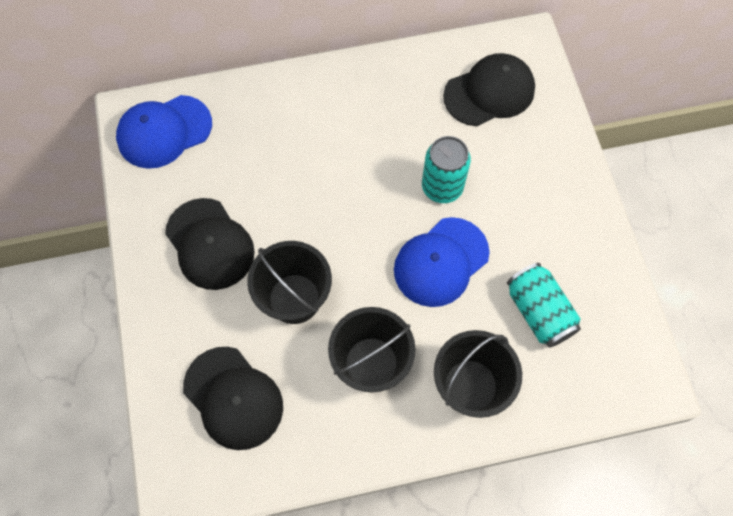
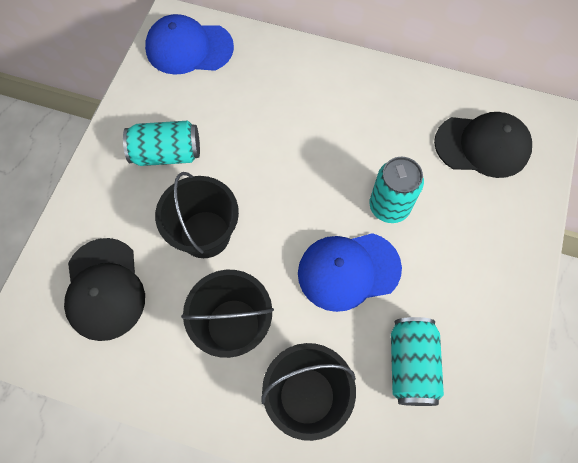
camera: 30 degrees right, 0 degrees up
(210, 244) = (167, 153): black cap -> turquoise can

